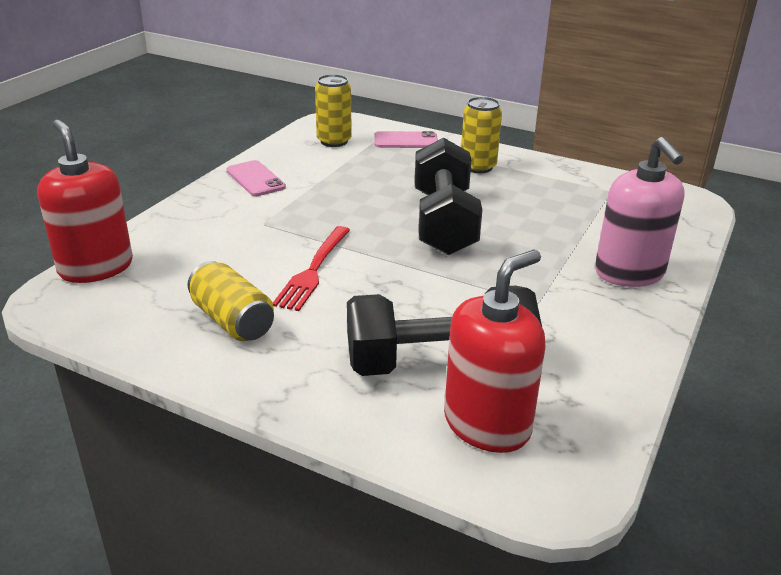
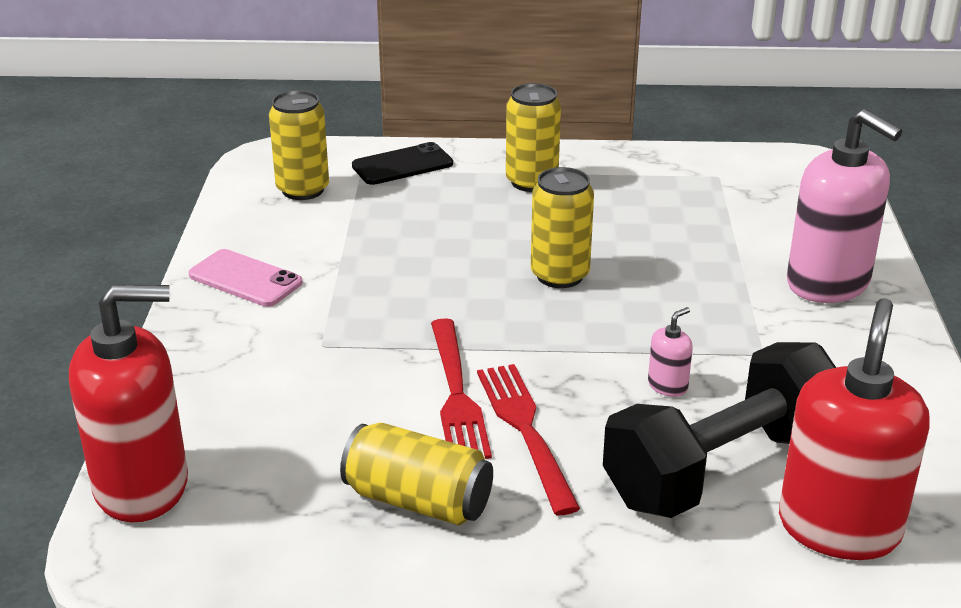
camera: 25 degrees left, 0 degrees up
(96, 267) = (142, 486): red soap dispenser -> red soap dispenser turned 135 degrees clockwise
(334, 302) = (525, 431): none -> red fork
(405, 141) = (402, 165): pink phone -> black phone
(444, 222) = (559, 275): black dumbbell -> yellow can
(452, 303) = (667, 386): none -> pink soap dispenser

